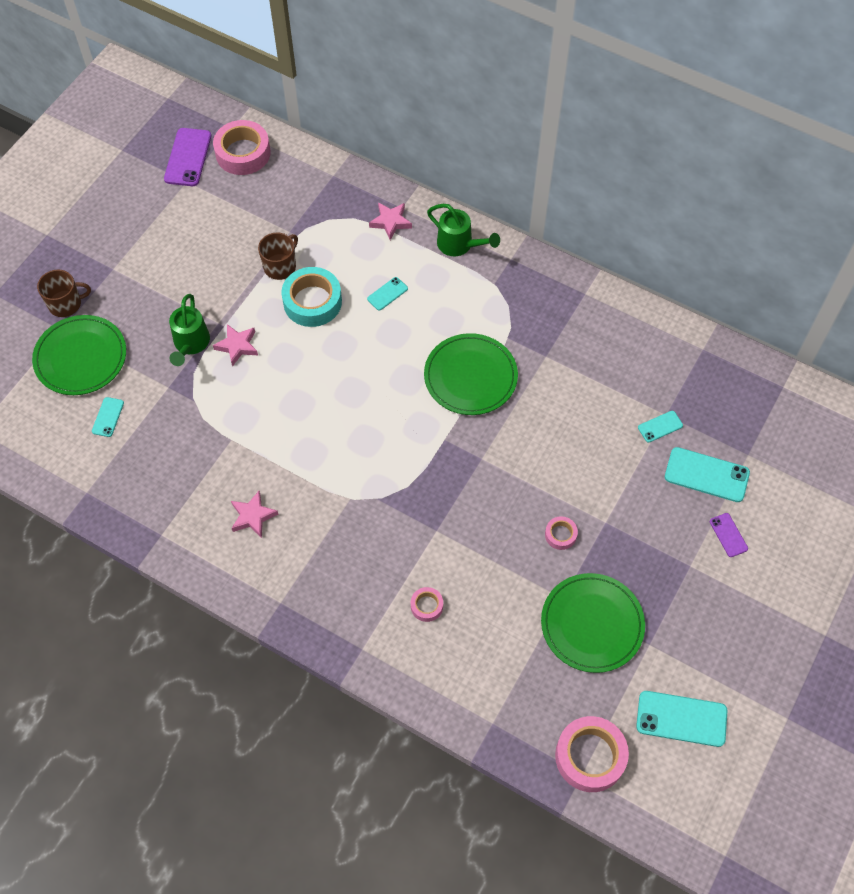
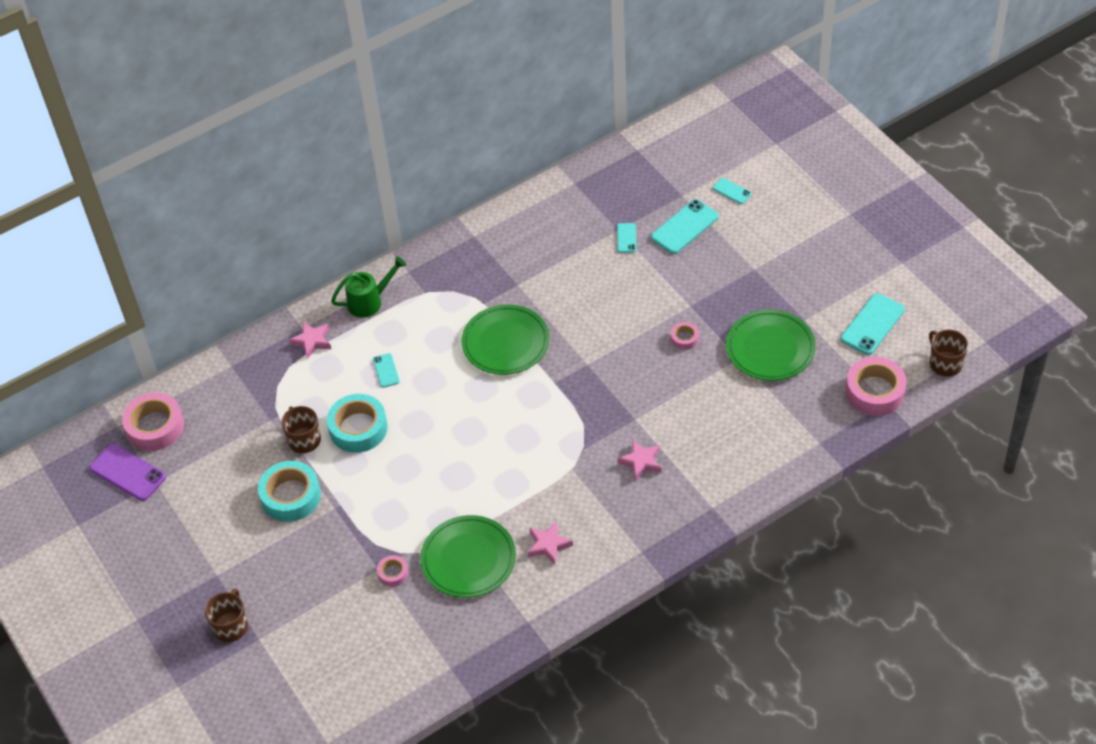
camera: 60 degrees left, 10 degrees down
(81, 357) = (301, 631): green plate -> green plate (468, 559)
(108, 417) = (380, 627): turquoise phone -> turquoise phone (732, 191)
(190, 344) = (343, 537): green watering can -> none
(216, 284) = (291, 496): none -> turquoise tape
(237, 346) = (368, 501): pink star -> pink star (641, 462)
(426, 606) = (698, 450): pink tape -> pink tape (393, 573)
(669, 820) = (945, 363): none -> brown mug
(728, 535) = (742, 235): purple phone -> none

